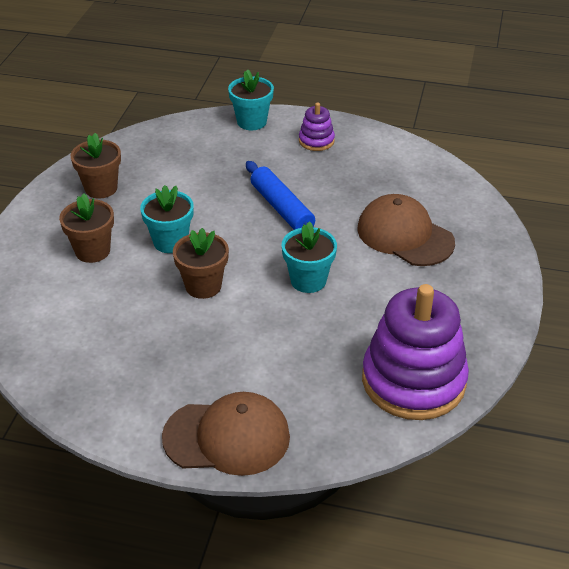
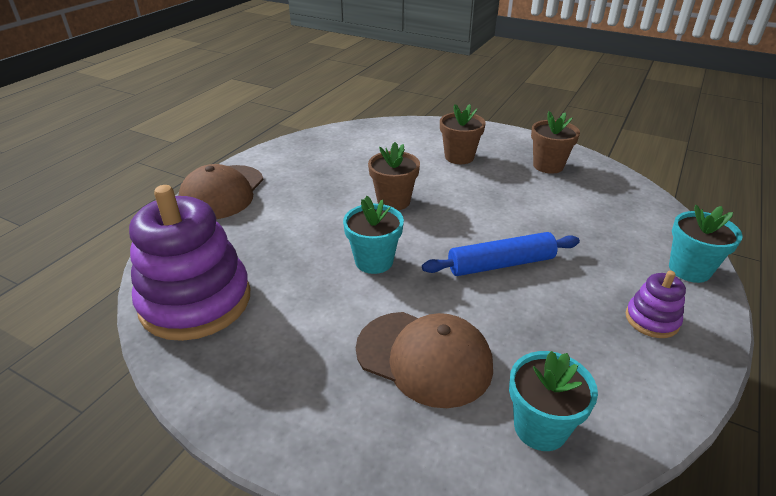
camera: 105 degrees right, 5 degrees down
(170, 242) = (461, 192): turquoise flower pot -> turquoise flower pot (540, 427)
(405, 235) = (424, 357): brown cap -> brown cap turned 60 degrees clockwise

